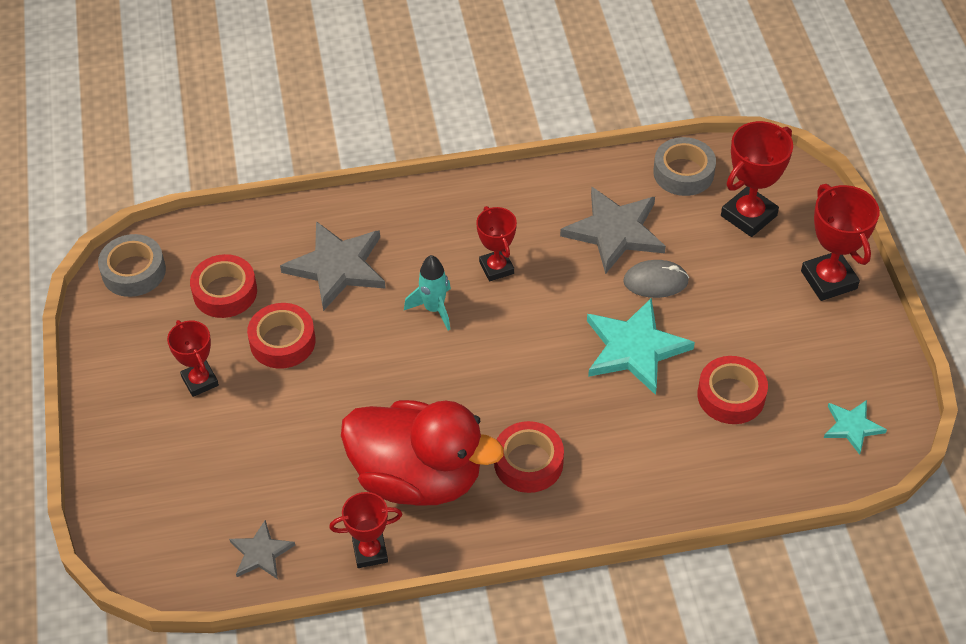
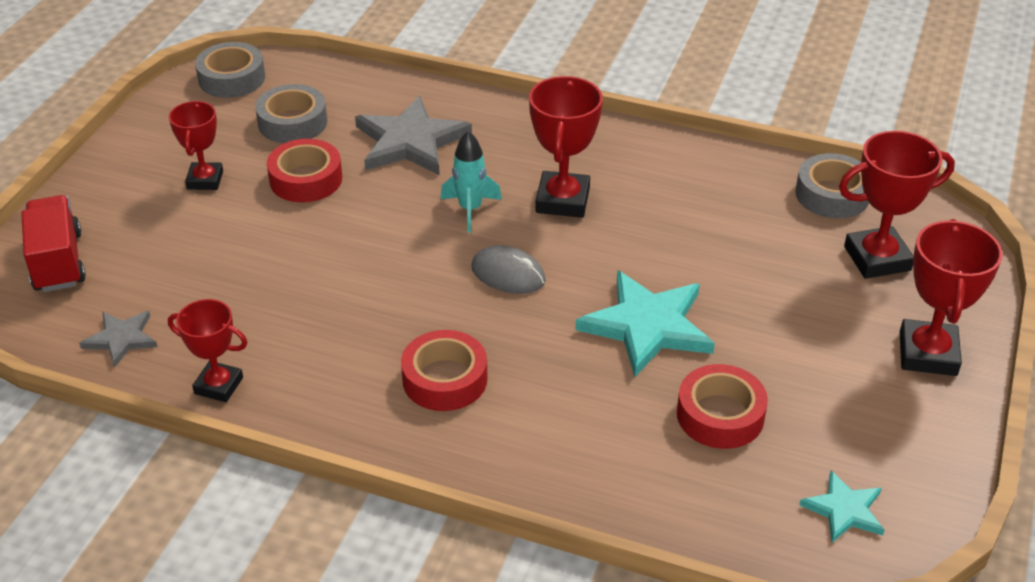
camera: 30 degrees right, 10 degrees down
(146, 513) = (58, 262): none -> red truck
(225, 292) = (292, 122): red tape -> grey tape
(417, 477) = (324, 342): red duck -> none
(496, 268) = (562, 200): red trophy -> red trophy, size x1.53
(615, 231) = (713, 217): grey star -> none
(655, 281) = (721, 276): grey mouse -> grey mouse (508, 274)

